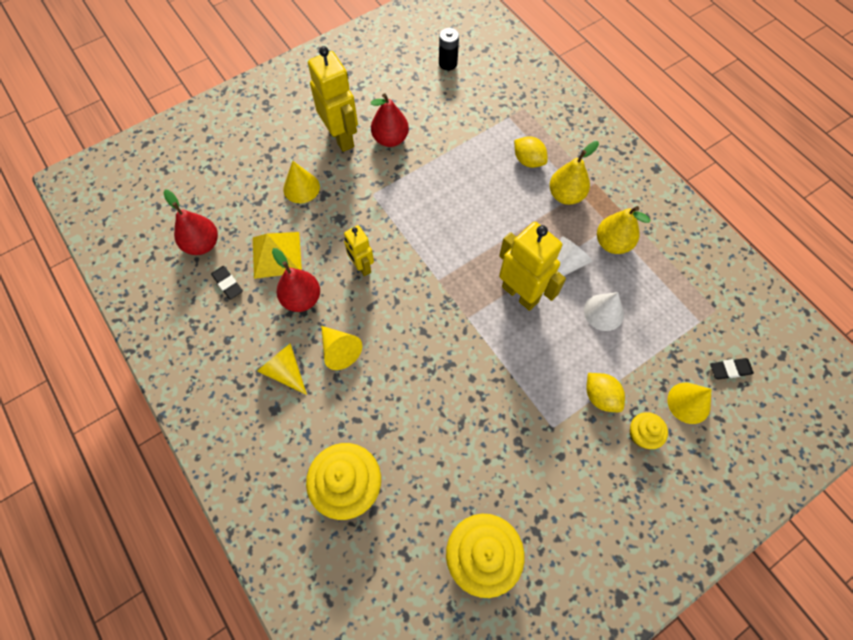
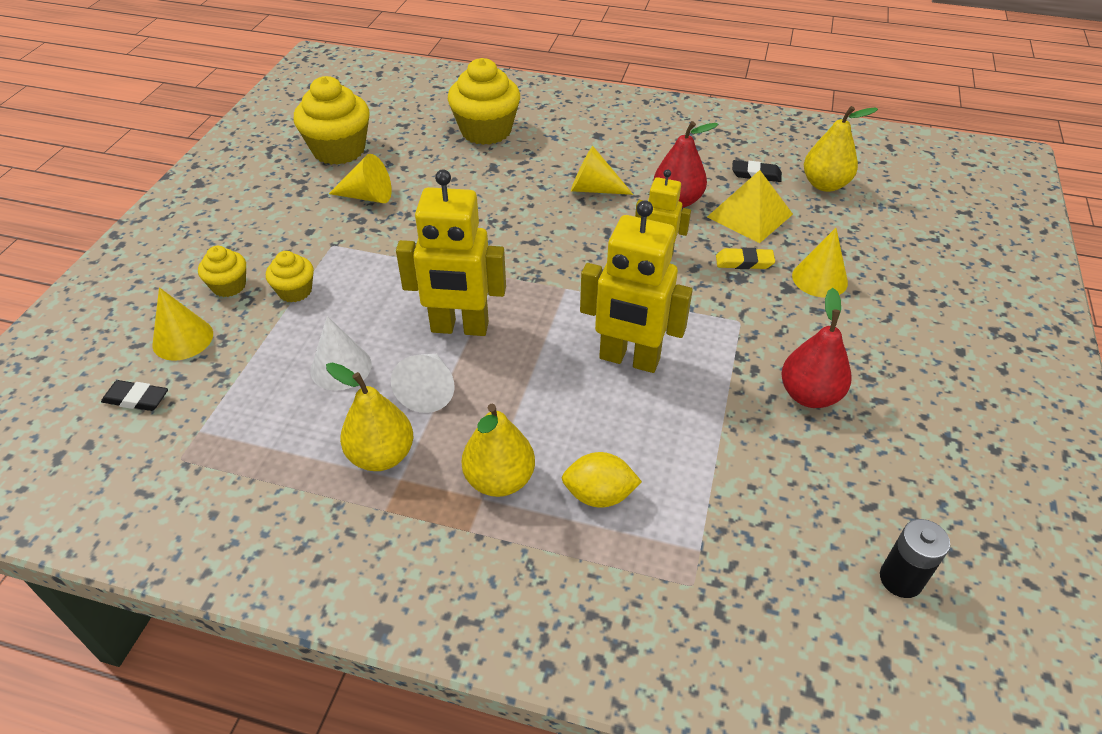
camera: 140 degrees right, 20 degrees down
(202, 244) = (825, 184): red pear -> yellow pear
(285, 371) = (622, 155): yellow cone -> yellow cone (367, 196)
(324, 225) = (744, 262): none -> yellow eraser
(341, 137) = (864, 356): yellow robot -> yellow robot (629, 359)
(600, 396) = (295, 291): yellow lemon -> yellow cupcake
(730, 369) = (136, 399): black eraser -> black eraser turned 60 degrees clockwise

